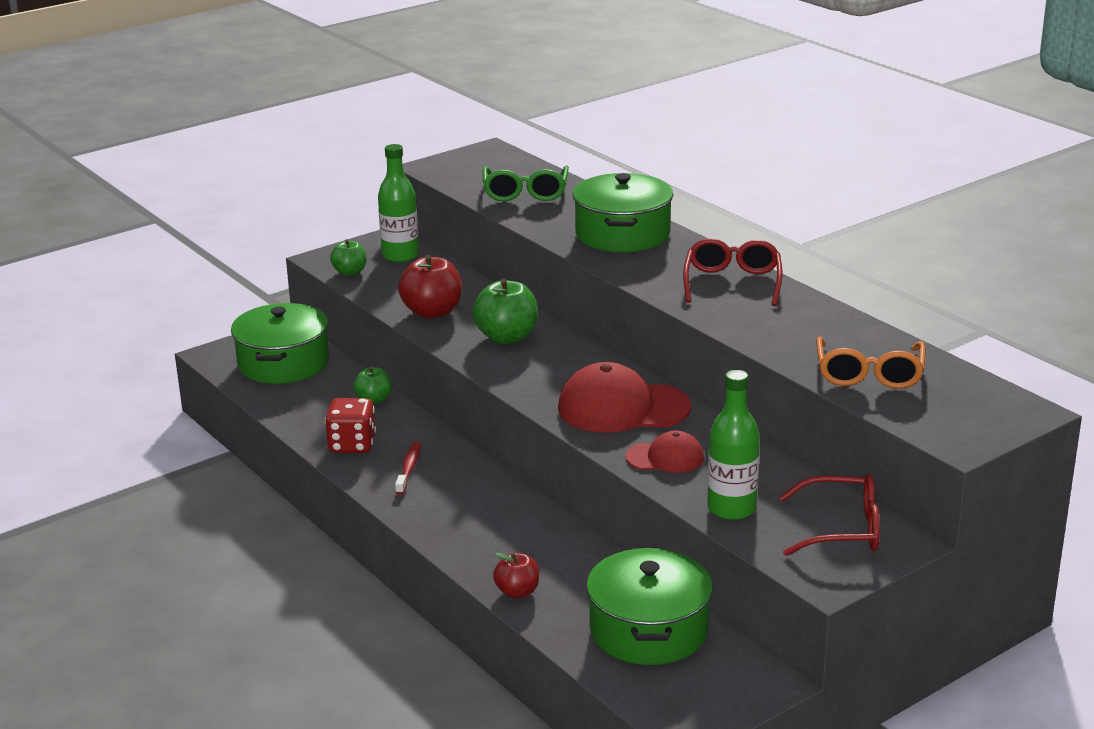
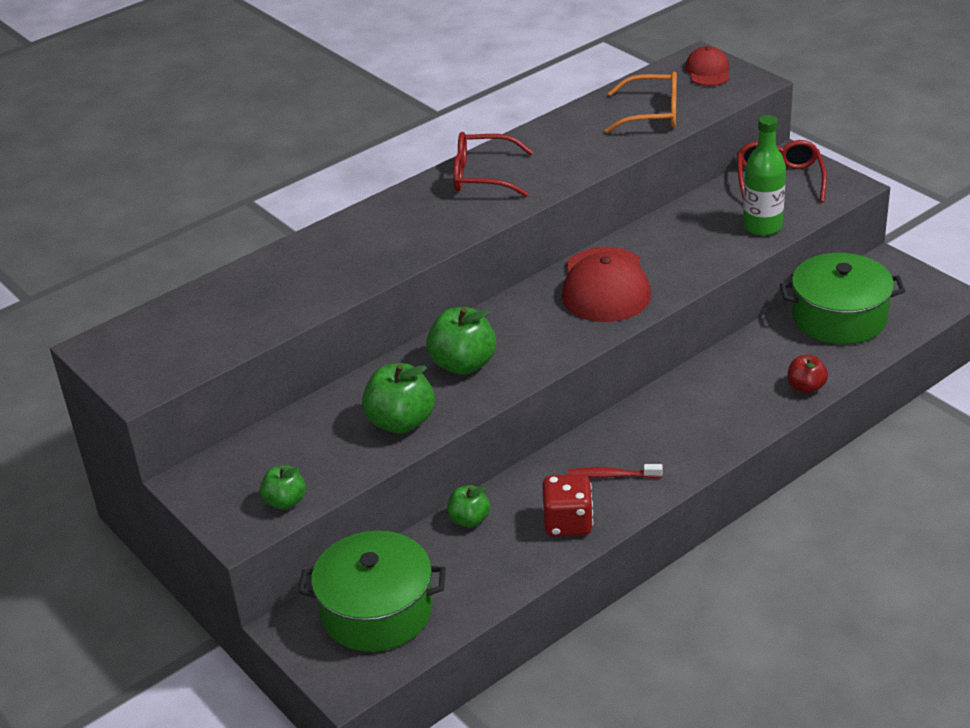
camera: 90 degrees left, 10 degrees up
(400, 256) = (244, 465): green bottle -> none
(432, 312) = (401, 422): red apple -> green apple
(525, 192) = (240, 309): green glasses -> none
(622, 234) = (365, 239): green pot -> none
(665, 457) = (689, 260): red cap -> red cap (708, 71)

